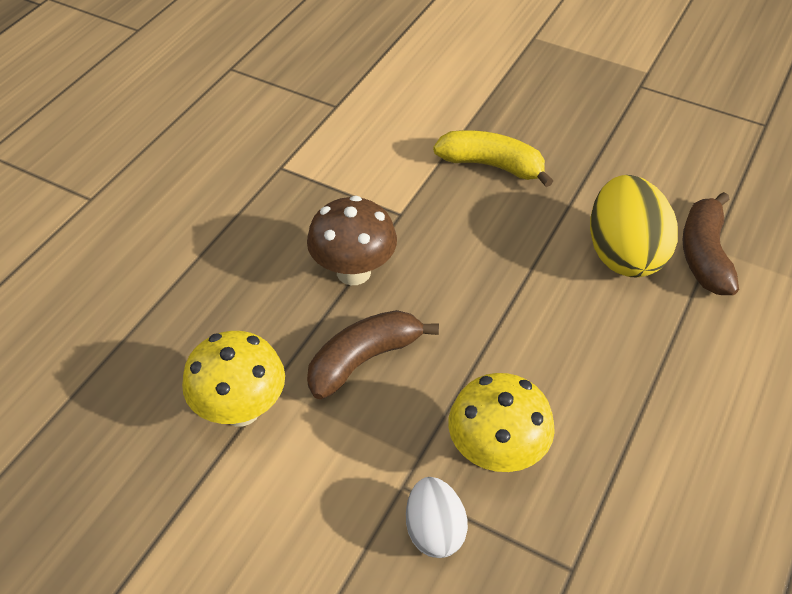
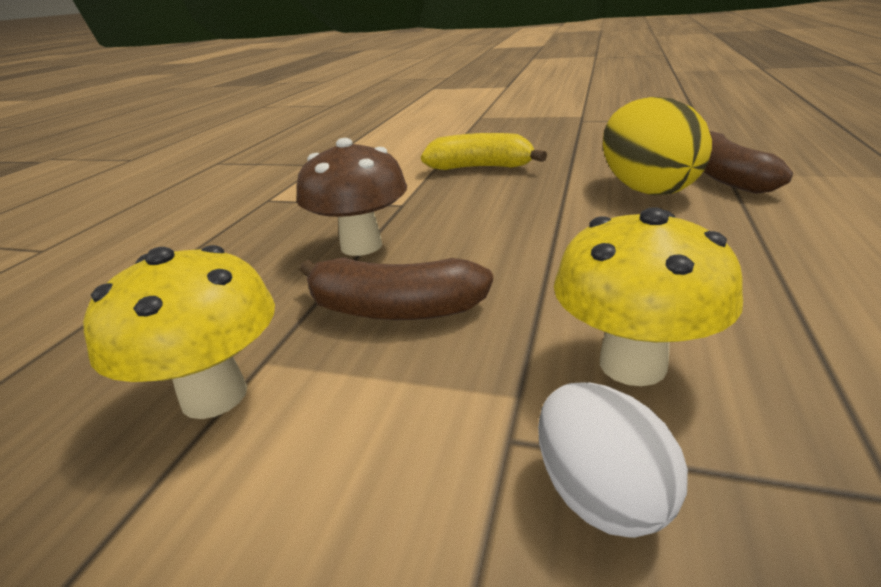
camera: 10 degrees left, 20 degrees down
(363, 360) = (394, 310): brown banana -> brown banana turned 120 degrees counterclockwise

